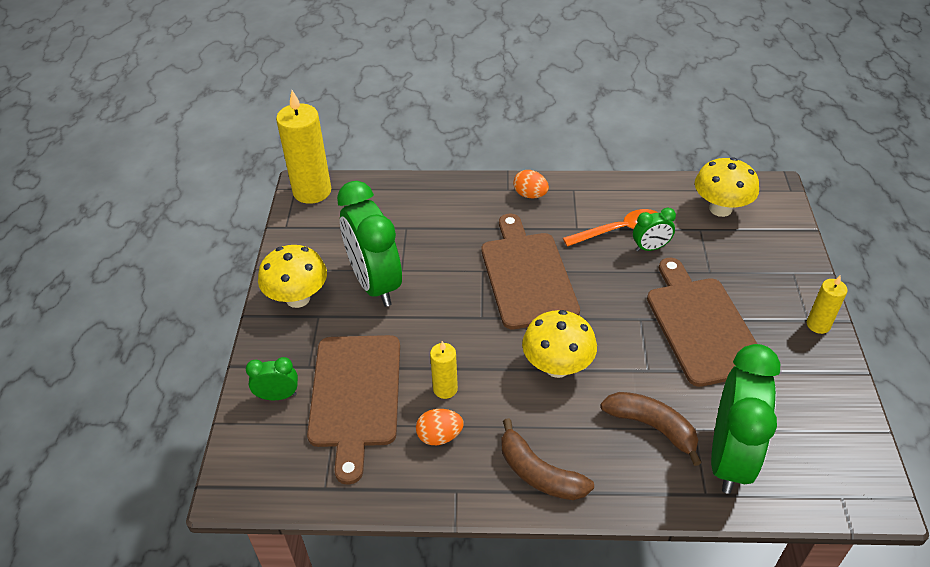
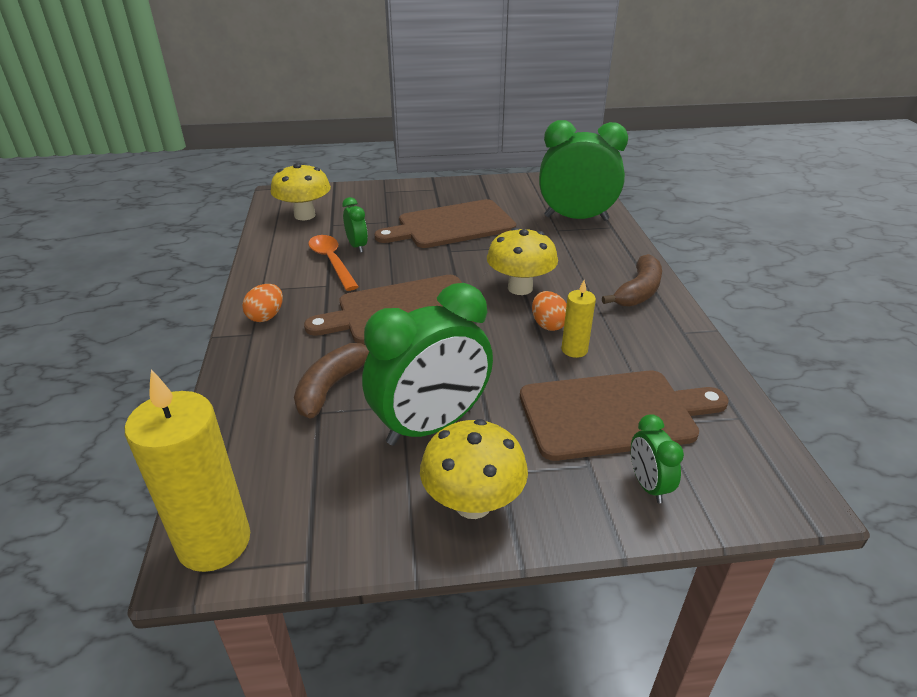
camera: 100 degrees left, 10 degrees down
(439, 436) = (632, 347): orange egg -> orange egg (548, 324)
(652, 427) = (564, 245): brown banana -> brown banana (332, 386)
(818, 325) = (439, 186): yellow candle -> none

